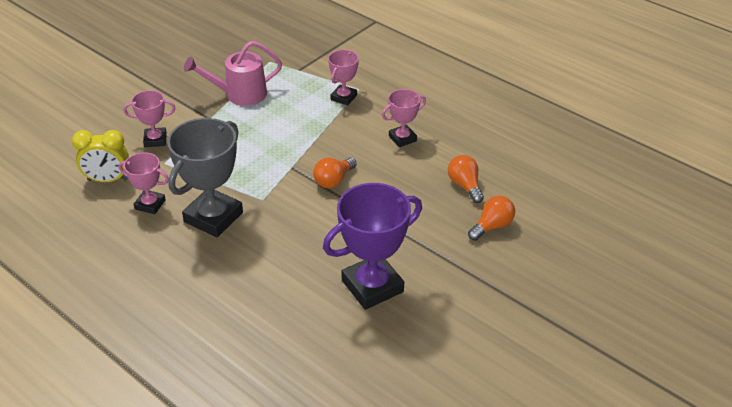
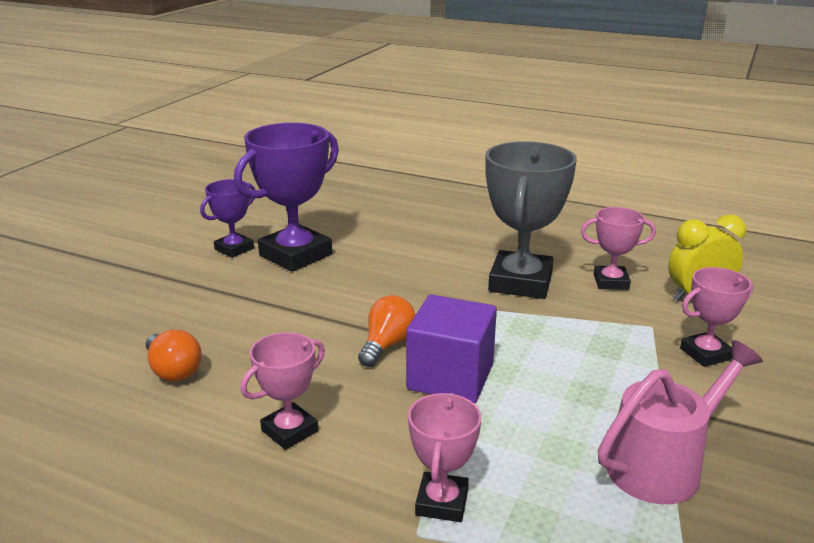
camera: 165 degrees right, 15 degrees down
(307, 152) = (450, 377): none -> purple cube
(424, 306) = (234, 249): none -> purple trophy
(492, 226) = (139, 326): orange light bulb -> none

